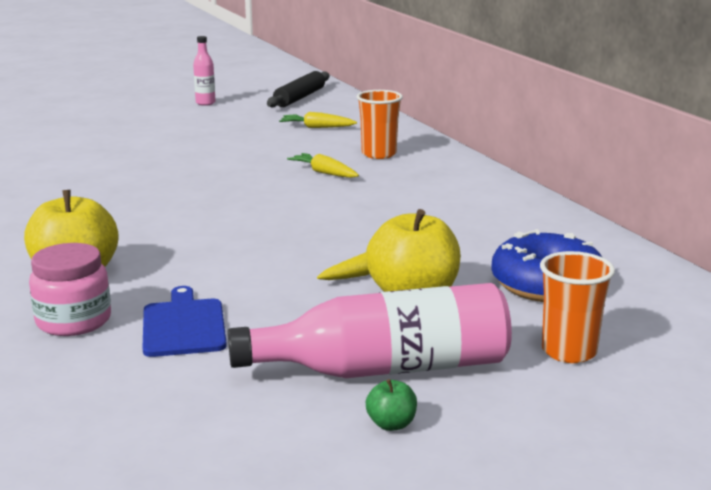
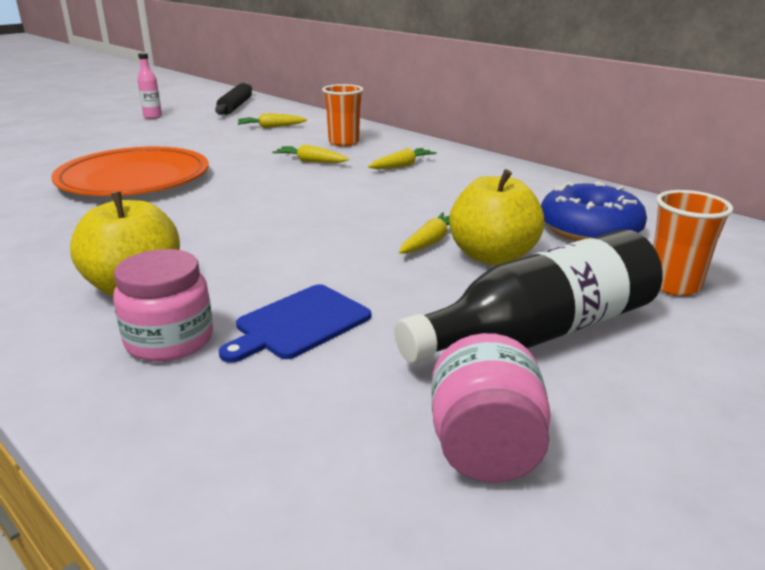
camera: 20 degrees left, 5 degrees up
(141, 172) = (134, 179): none -> orange plate
(183, 325) = (299, 323): blue cutting board -> blue cutting board turned 105 degrees counterclockwise
(246, 441) = (484, 448): none -> pink jar
(385, 368) = (539, 332): pink bottle -> black bottle
(391, 424) = (607, 391): green apple -> none
(416, 189) = (402, 166): none -> yellow carrot

